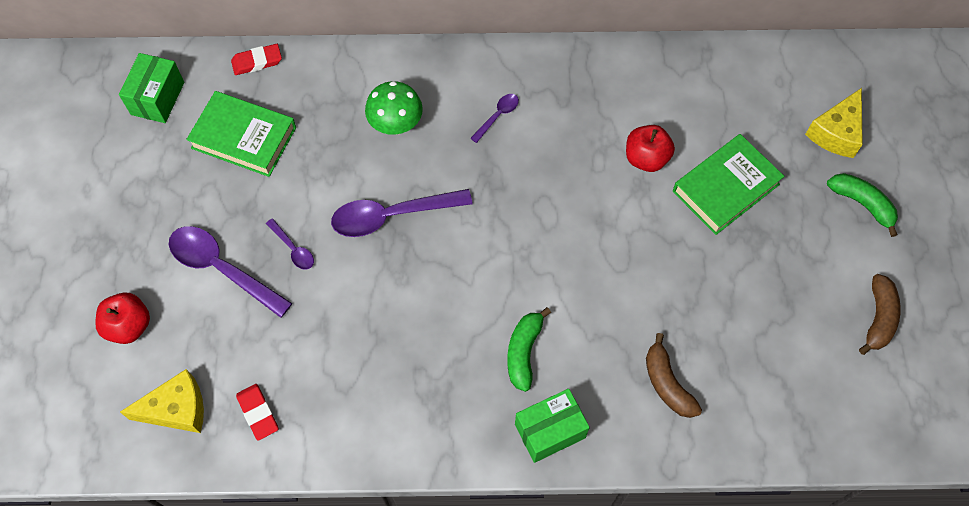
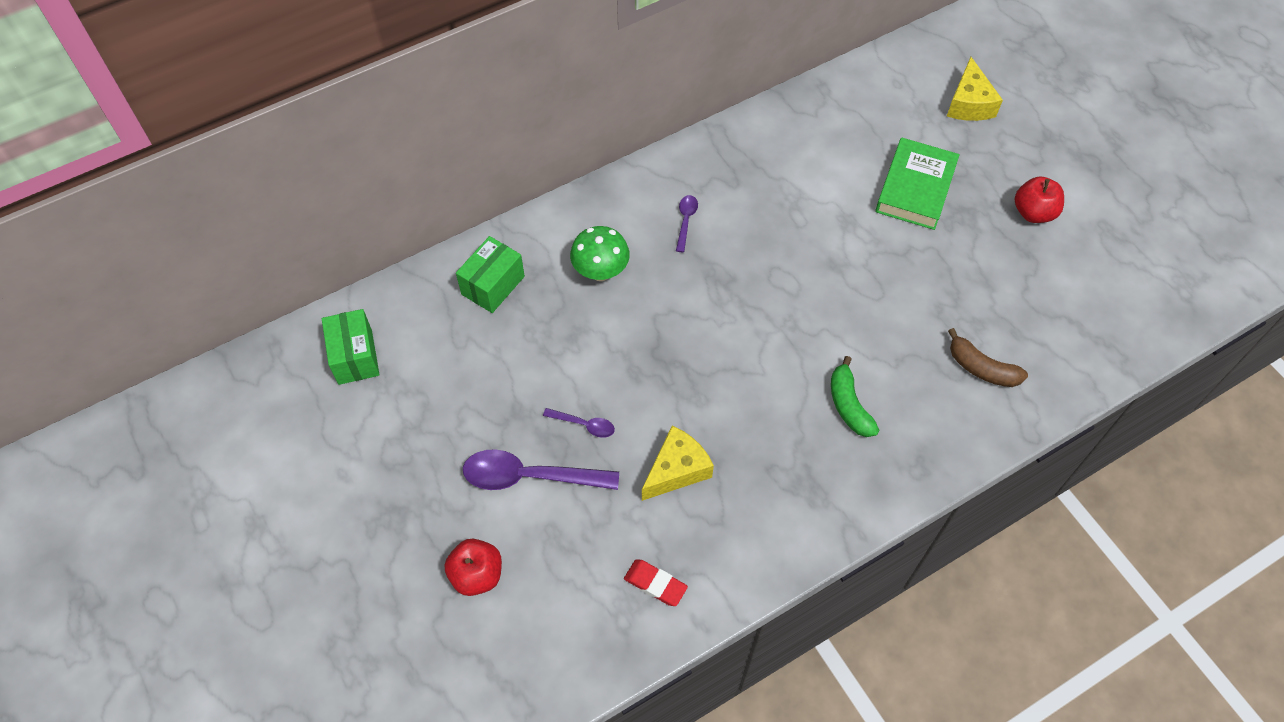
camera: 30 degrees left, 5 degrees down
(177, 409) = (577, 623): yellow cheese -> yellow cheese (676, 470)
(244, 138) = (466, 351): green book -> none
(257, 62) = (430, 278): red eraser -> none
(392, 215) = (653, 350): purple spoon -> none
(550, 431) = (916, 458): green box -> green box (493, 285)
(646, 158) = (835, 196): red apple -> red apple (1033, 212)
(862, 204) = (1028, 149): green banana -> none
(878, 318) = (1102, 231): brown banana -> none

